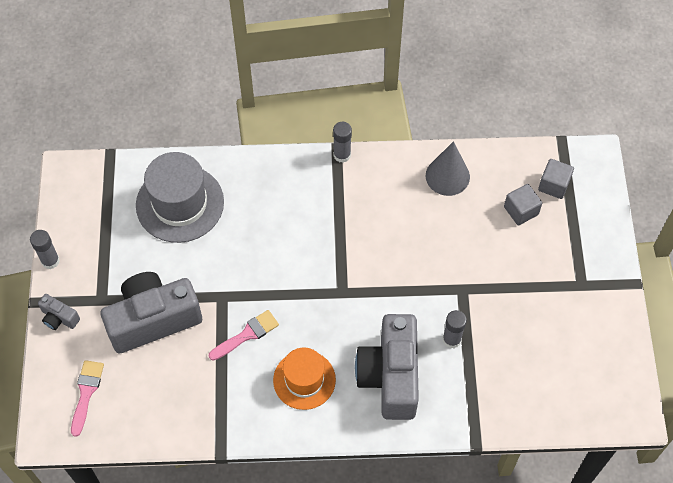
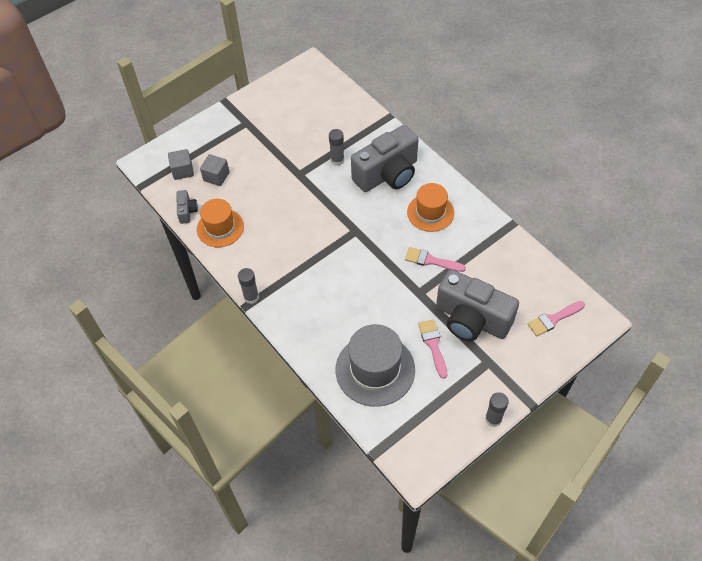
camera: 125 degrees left, 5 degrees down
(59, 318) = (525, 377): grey camera -> grey camera (187, 211)
(159, 267) = (433, 345): none -> pink brush
(447, 176) = (220, 228): grey cone -> orange hat

